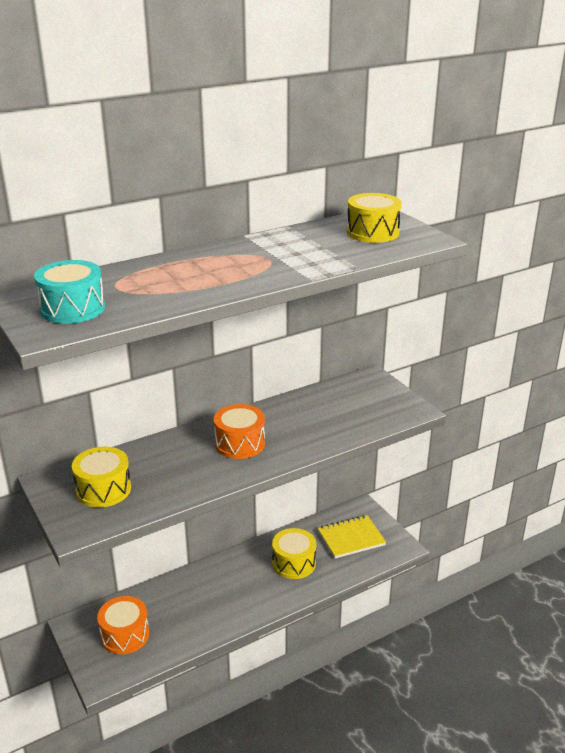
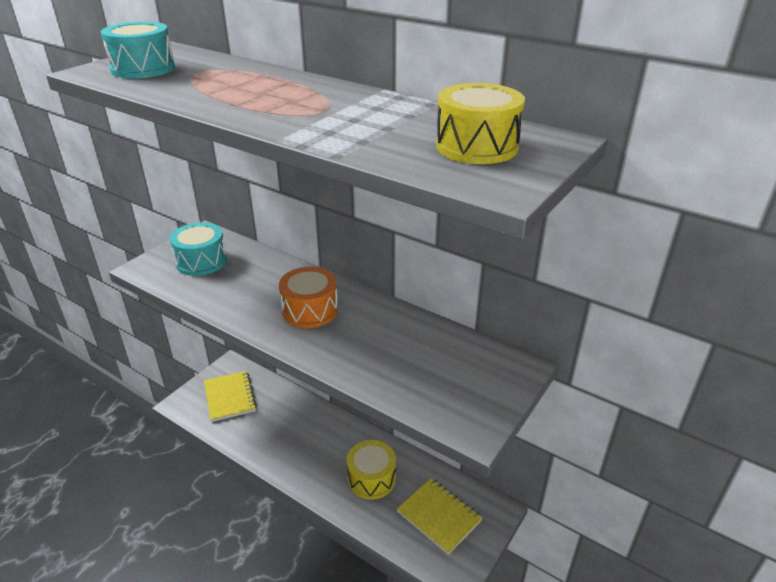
camera: 65 degrees right, 5 degrees up
(103, 489) = (201, 261): yellow drum -> turquoise drum
(125, 635) = (230, 397): orange drum -> yellow notebook

